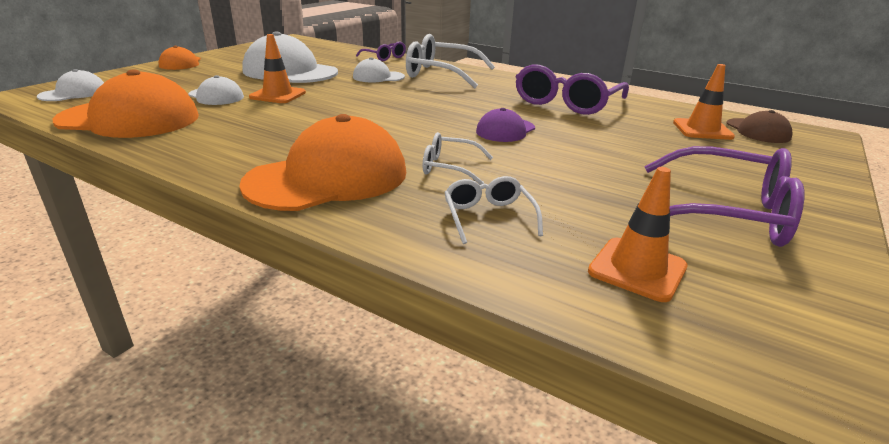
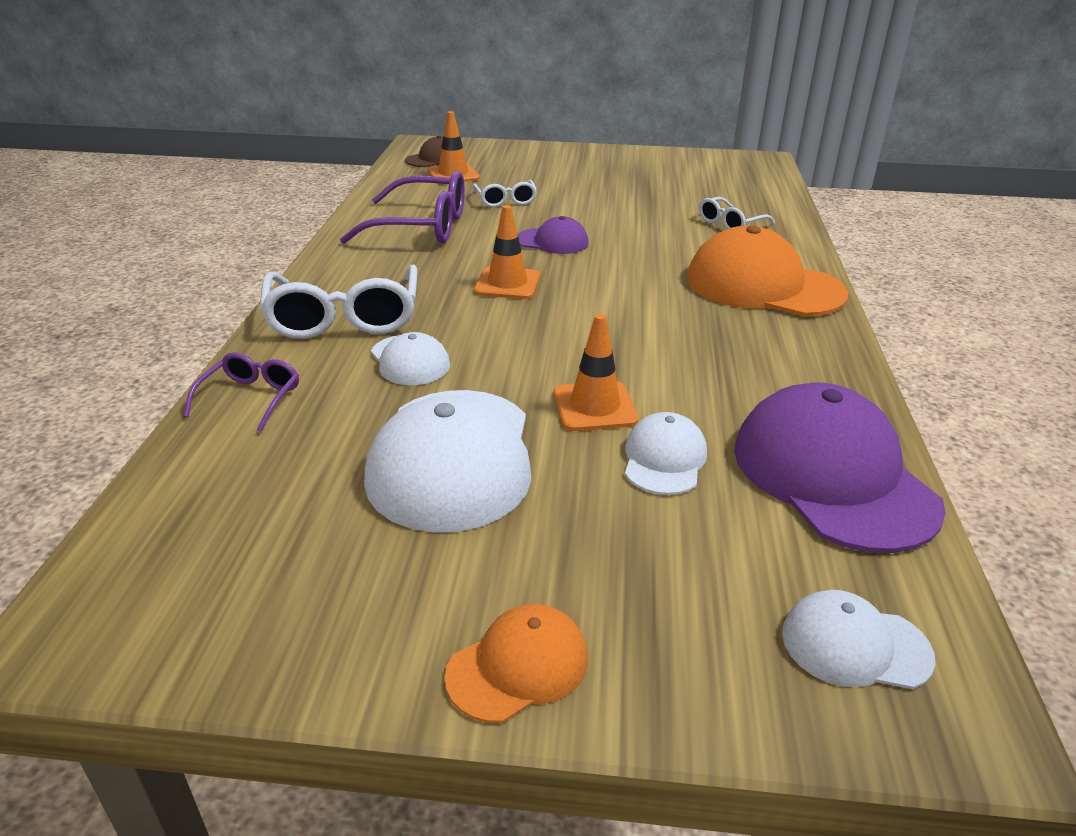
camera: 115 degrees left, 5 degrees up
(129, 119) = (832, 475): orange cap -> purple cap
(450, 168) = (673, 247): white glasses -> white glasses (505, 200)
(637, 269) = (727, 186): orange traffic cone -> orange traffic cone (507, 284)
(724, 213) = (624, 170): purple glasses -> none

